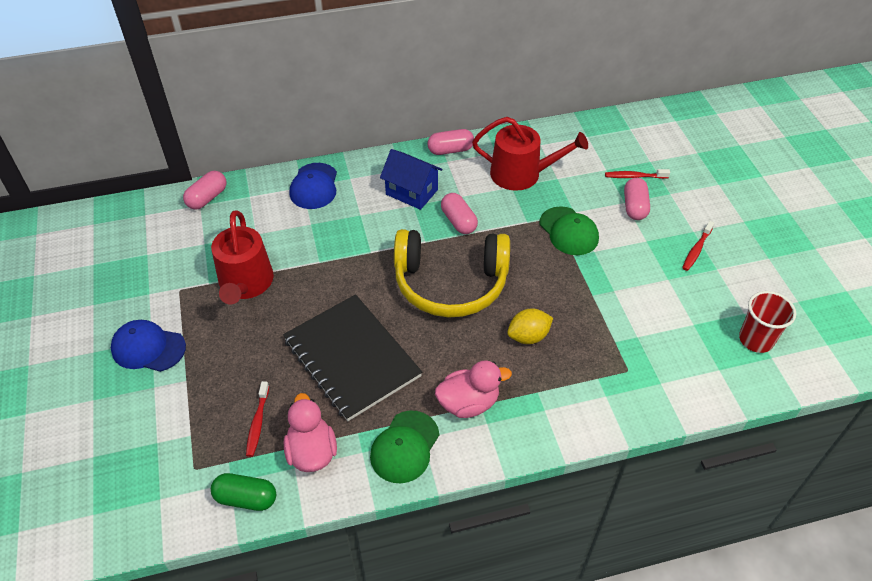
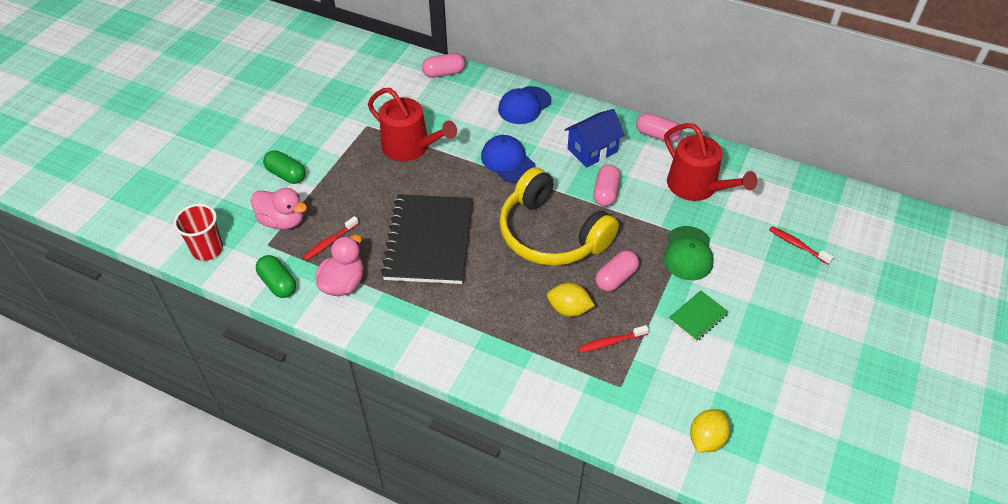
camera: 40 degrees right, 0 degrees up
(142, 388) = (286, 175): none -> green capsule
(148, 348) = (313, 152): blue cap -> blue cap (508, 161)
(245, 284) = (410, 147): red watering can -> red watering can turned 90 degrees counterclockwise
(405, 447) = (403, 322): green cap -> none
(411, 192) = (592, 150): blue house -> blue house turned 75 degrees clockwise
(468, 403) = (475, 325): pink duck -> pink duck (282, 221)
(625, 276) = (698, 316): none -> green notebook
(634, 207) = (769, 269): pink capsule -> pink capsule (616, 278)
(696, 250) = (787, 337): red toothbrush -> red toothbrush (610, 342)
(724, 366) = (706, 439): none -> yellow lemon
(756, 340) = (759, 440): red cup -> red cup (207, 249)

